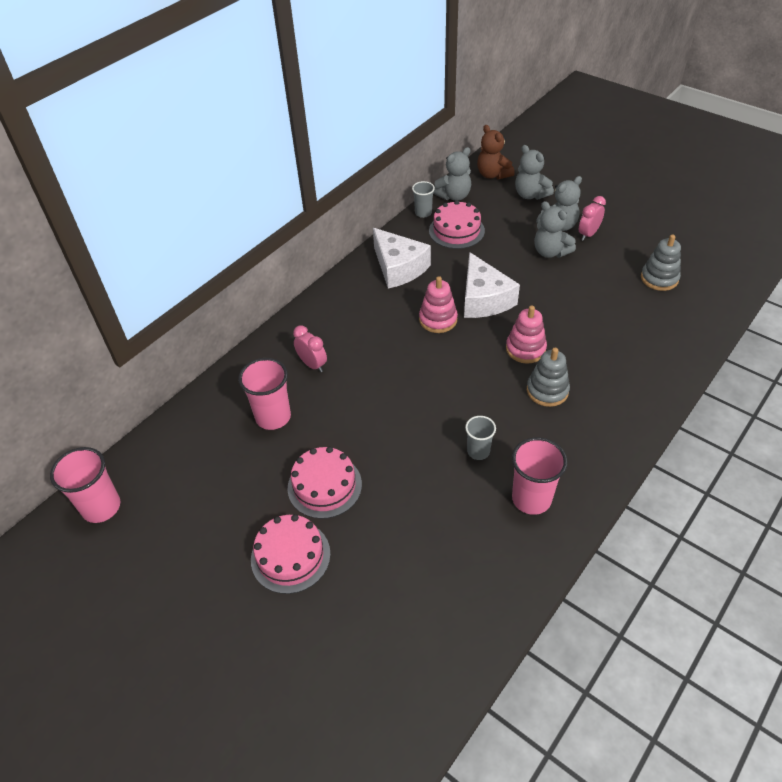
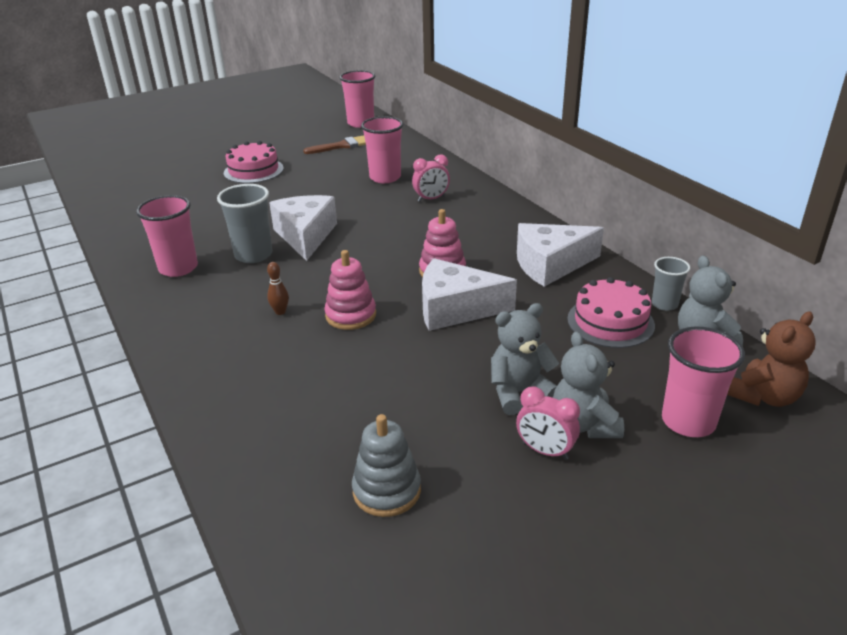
camera: 110 degrees right, 15 degrees down
(188, 494) = (342, 146): none -> brown brush
(324, 486) = (296, 188): pink cake -> none
(425, 429) = (305, 236): none -> white cheese
(478, 451) = (253, 255): grey cup -> grey cup, size x1.65
(493, 175) = (764, 396): brown teddy bear -> brown teddy bear turned 150 degrees clockwise
(530, 195) = (688, 421): grey teddy bear -> pink cup
(547, 390) = (280, 312): grey stacking toy -> brown bowling pin
(588, 234) = (545, 451): pink clock -> pink clock turned 150 degrees clockwise

